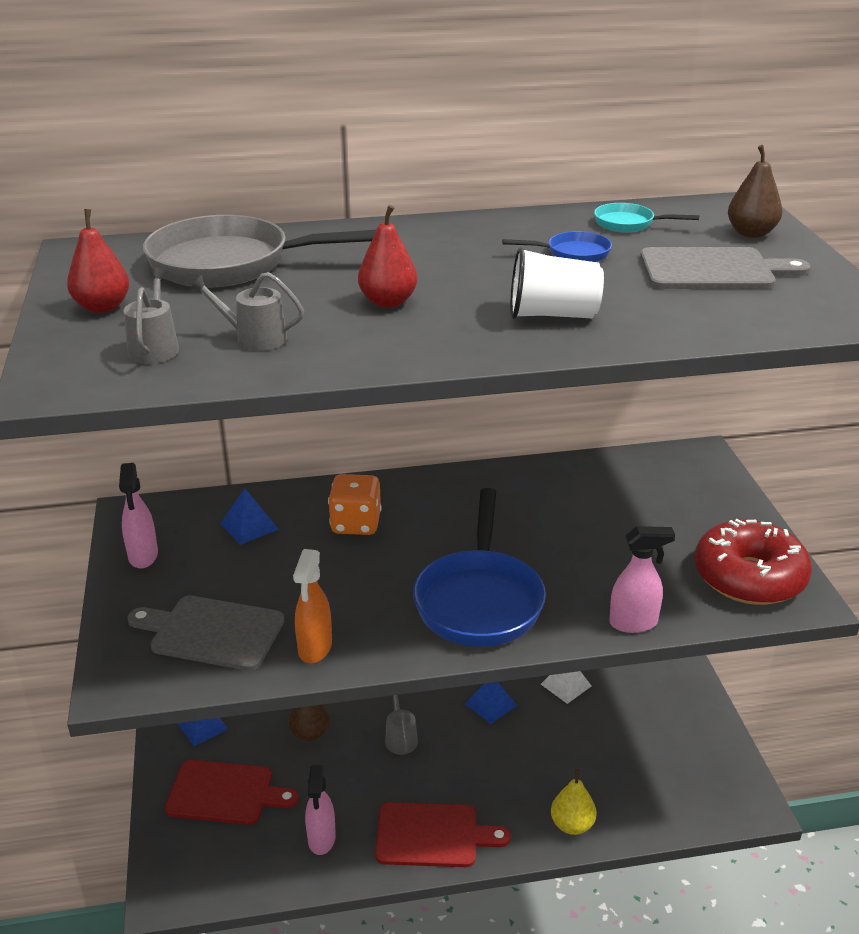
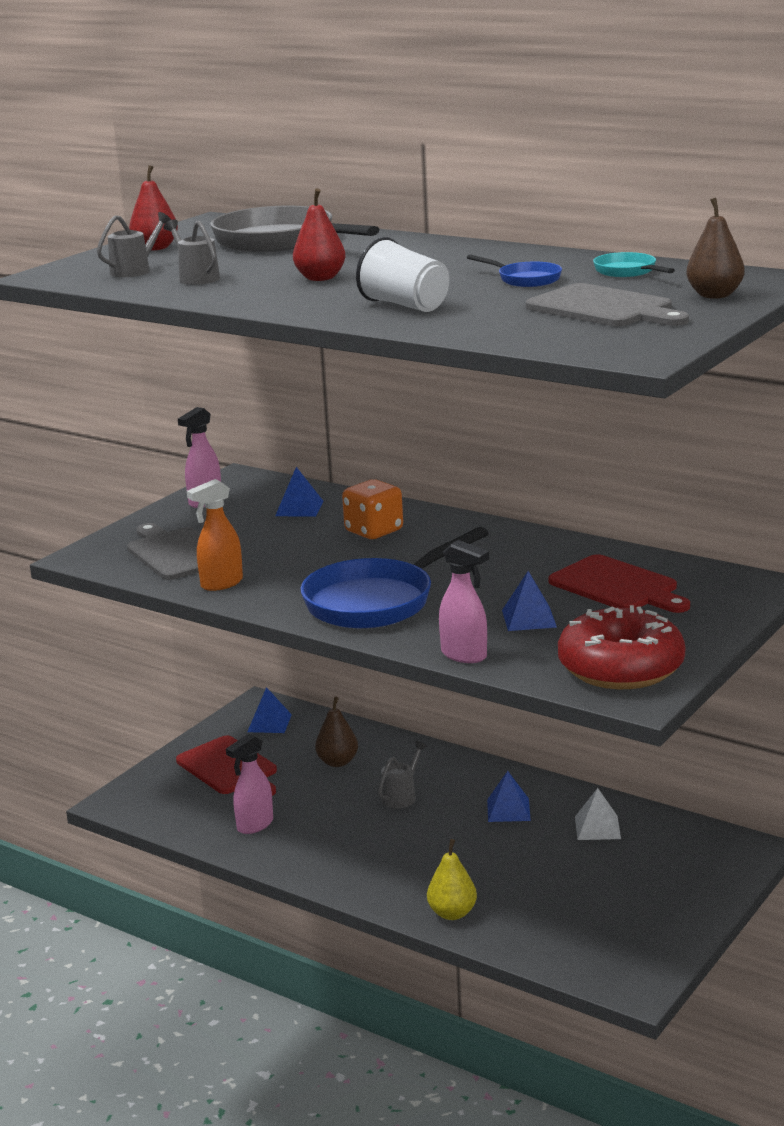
camera: 45 degrees right, 10 degrees down
(432, 835) = (334, 863): red cutting board -> red cutting board (617, 586)
(616, 560) = (529, 618): none -> blue pyramid

